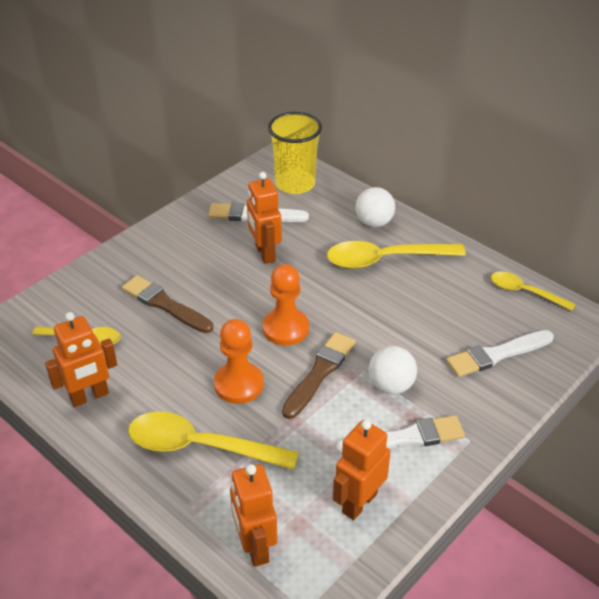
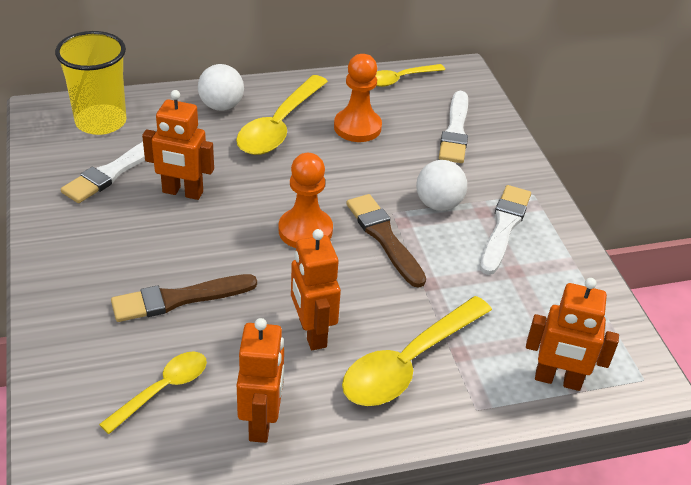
camera: 60 degrees left, 0 degrees up
(239, 384) = (350, 297): orange pawn -> orange pawn (357, 127)
(359, 502) = (553, 289): orange robot -> orange robot (312, 333)

